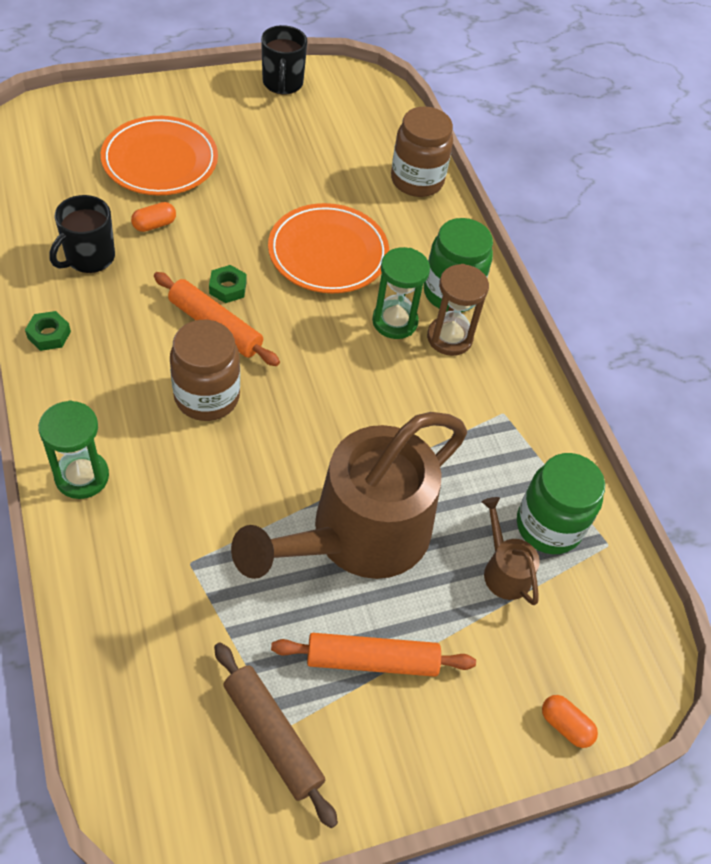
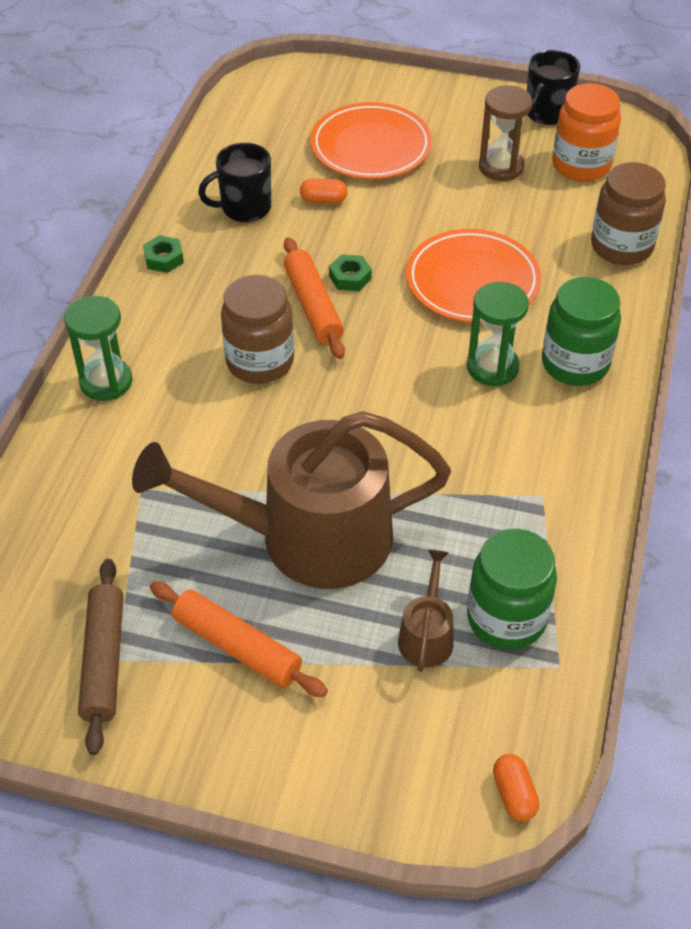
camera: 40 degrees right, 5 degrees down
(340, 121) = (581, 165): none -> orange jar
(449, 338) = (539, 404): brown hourglass -> brown hourglass (501, 167)
(565, 725) = (377, 800): orange capsule -> orange capsule (514, 794)

